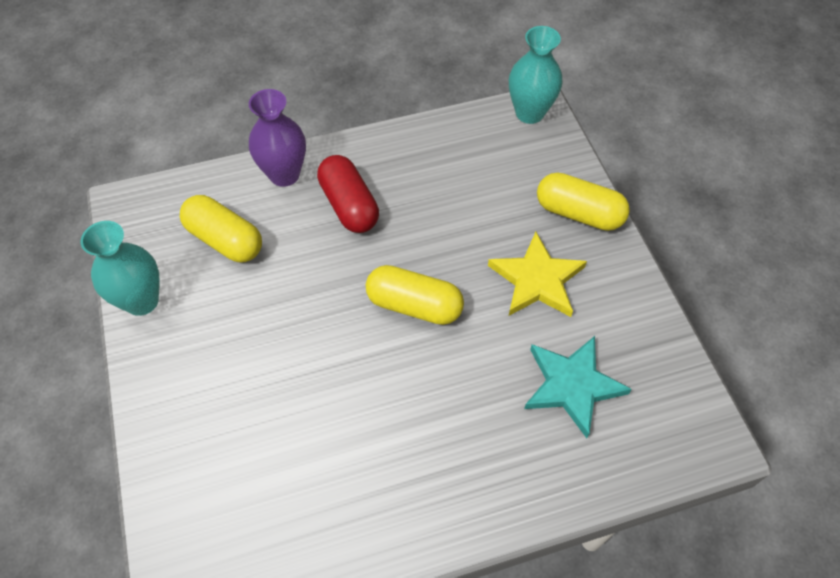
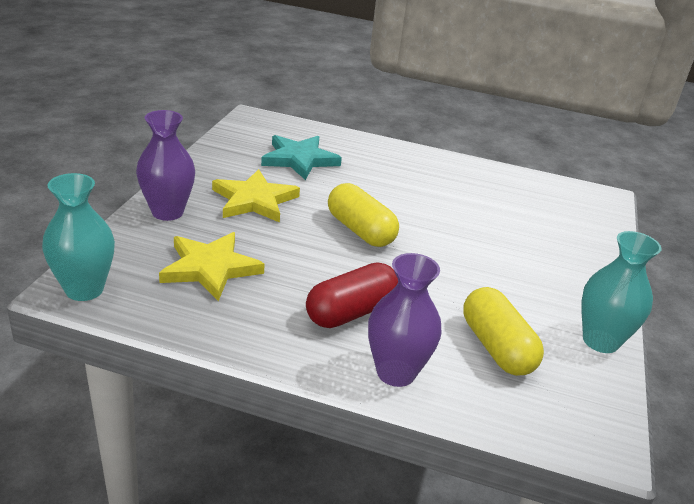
camera: 150 degrees left, 25 degrees down
(349, 205) = (351, 312): red capsule -> red capsule turned 45 degrees clockwise
(480, 180) = (210, 268): none -> yellow star
(579, 213) = (167, 212): yellow capsule -> purple vase

